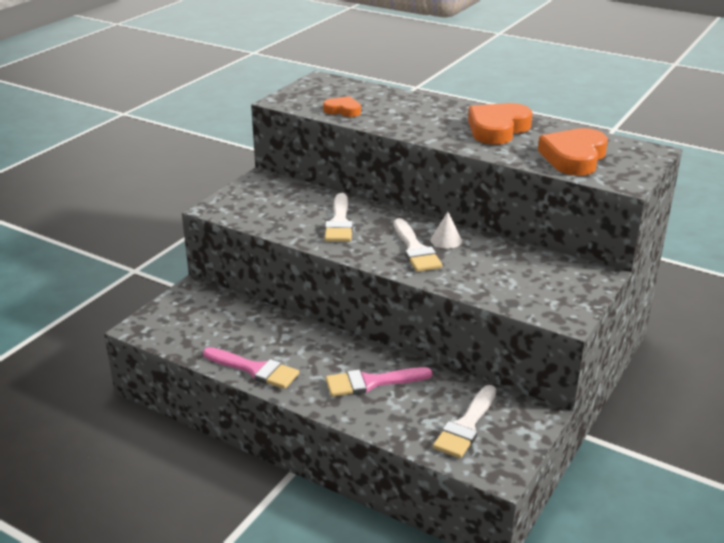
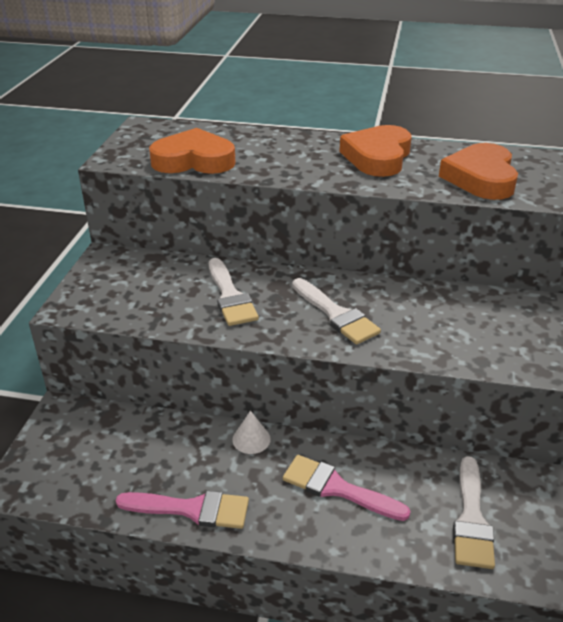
camera: 20 degrees left, 5 degrees up
(343, 110) = (194, 160): orange heart -> orange heart, size x1.81
(371, 382) = (337, 488): pink brush -> pink brush turned 60 degrees clockwise
(446, 240) = (361, 295): white cone -> white cone (251, 439)

